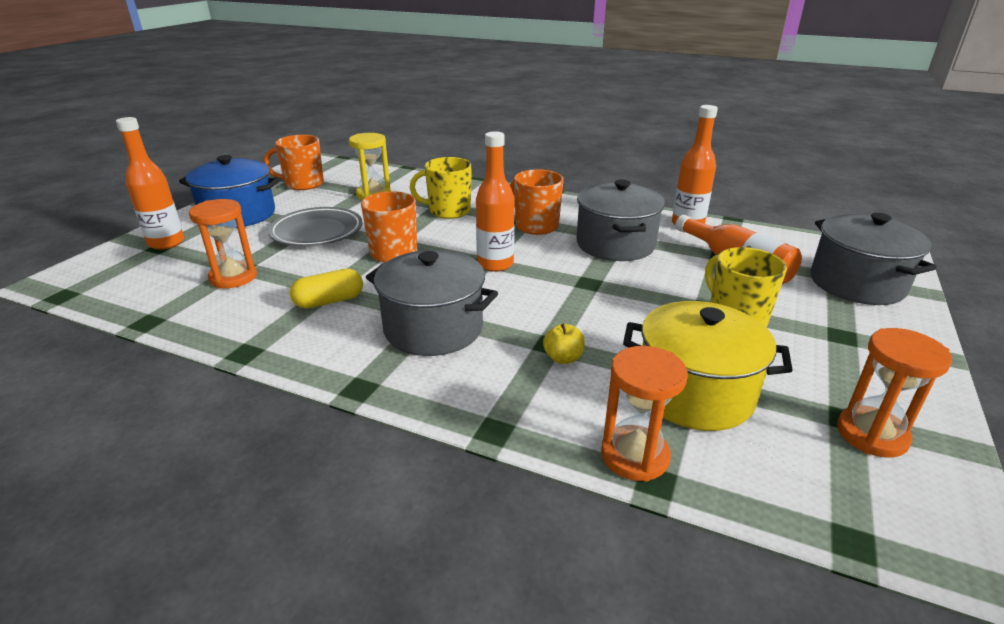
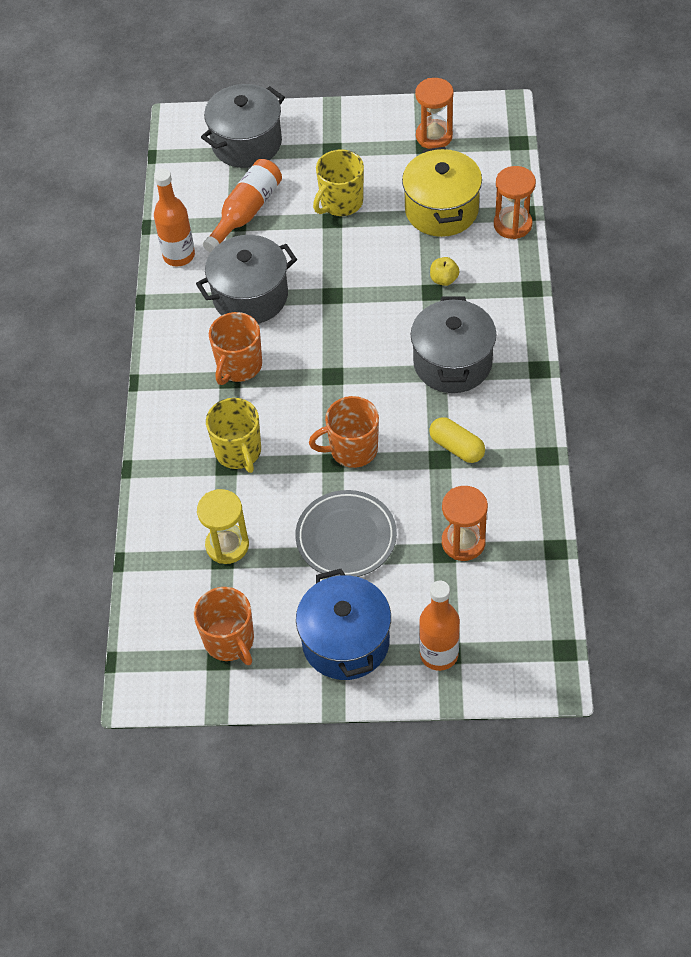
camera: 110 degrees left, 25 degrees up
(495, 264) = (334, 366): orange bottle -> none

